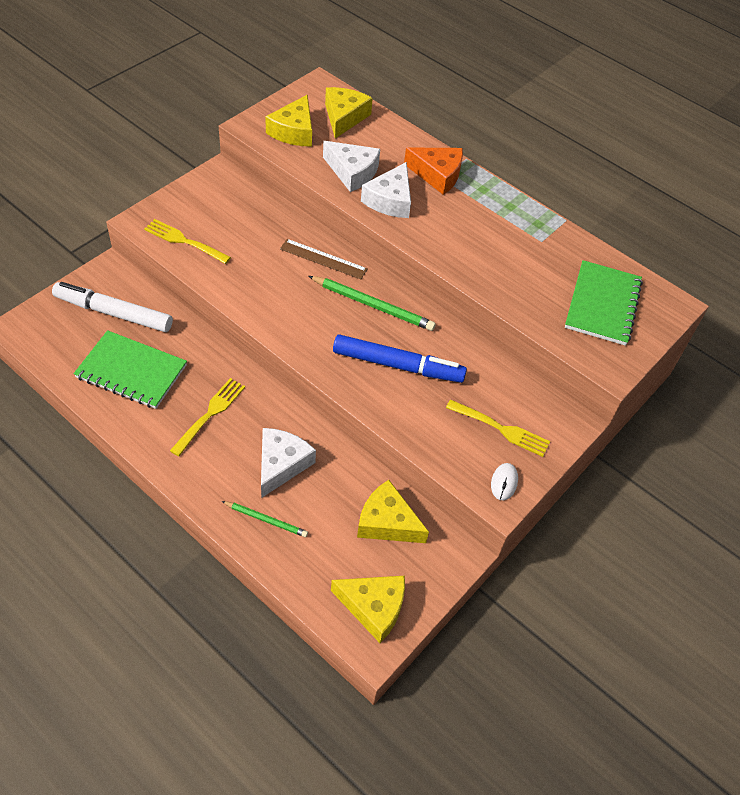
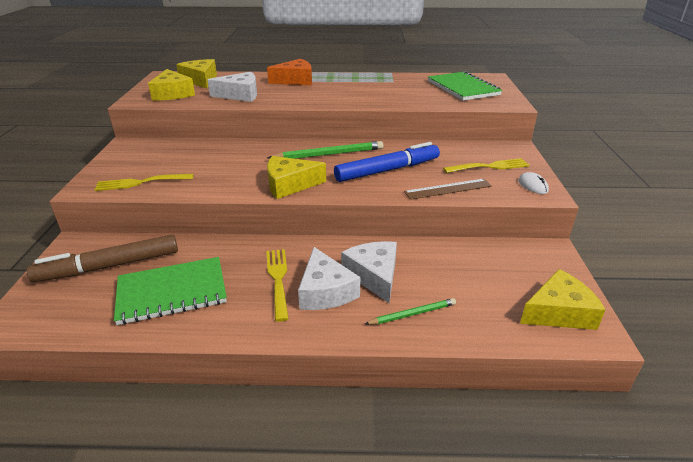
camera: 35 degrees left, 20 degrees down
(113, 313) = (109, 266): white marker -> brown marker
(323, 259) = (264, 150): brown ruler -> brown ruler (448, 189)
(387, 522) = (488, 262): yellow cheese -> yellow cheese (289, 185)
(390, 200) = (283, 96): white cheese -> white cheese (325, 291)

